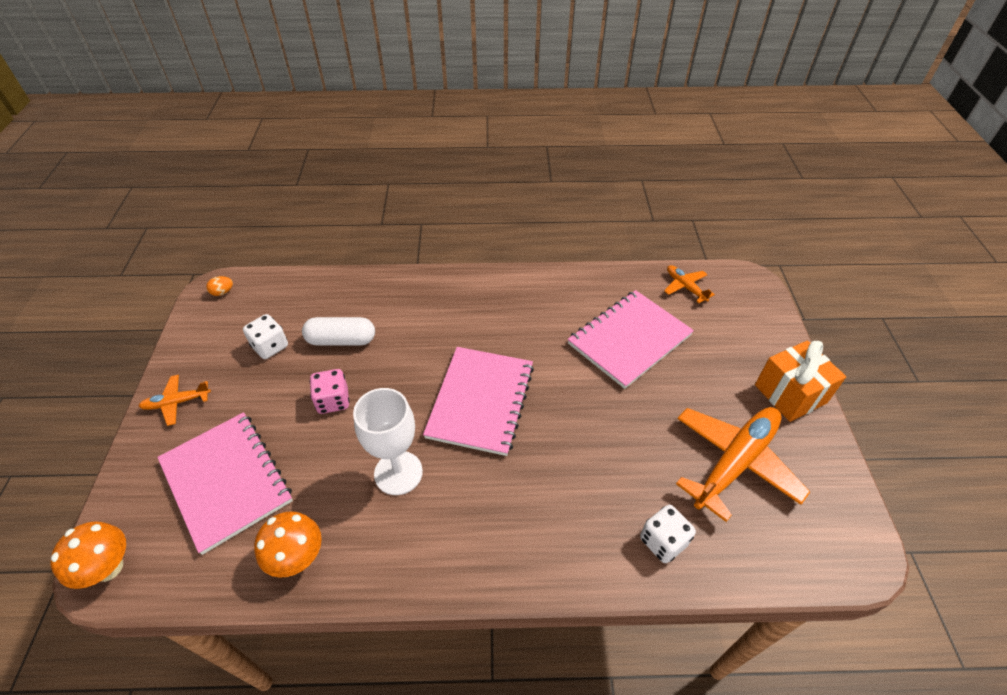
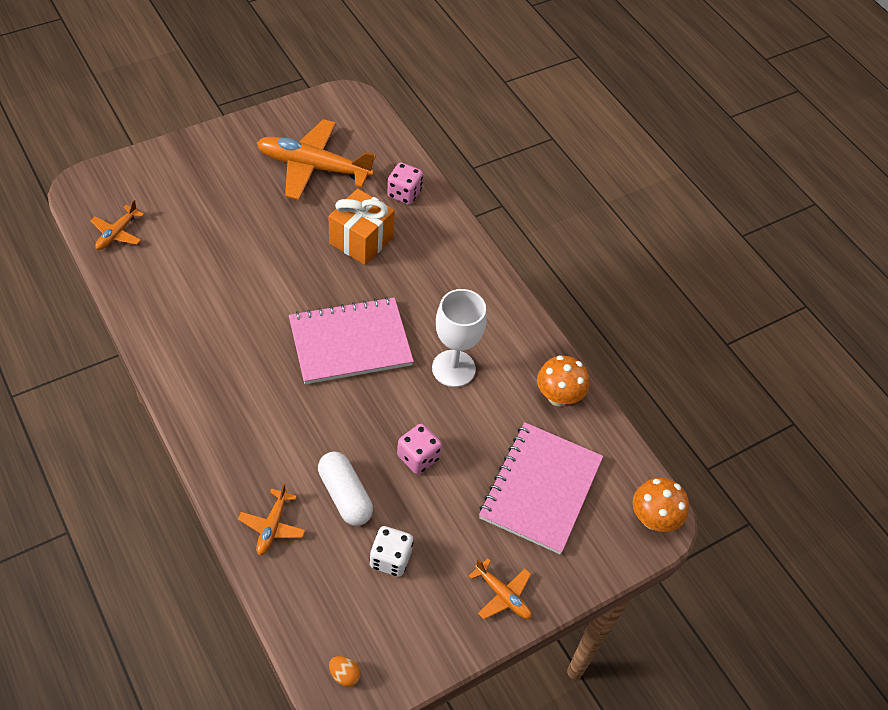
camera: 125 degrees left, 5 degrees up
(353, 293) = (272, 526): none -> orange plane
(629, 339) = (215, 258): pink notebook -> none
(663, 541) = (404, 193): white dice -> pink dice
(790, 394) = (224, 144): orange gift -> orange gift (361, 240)

